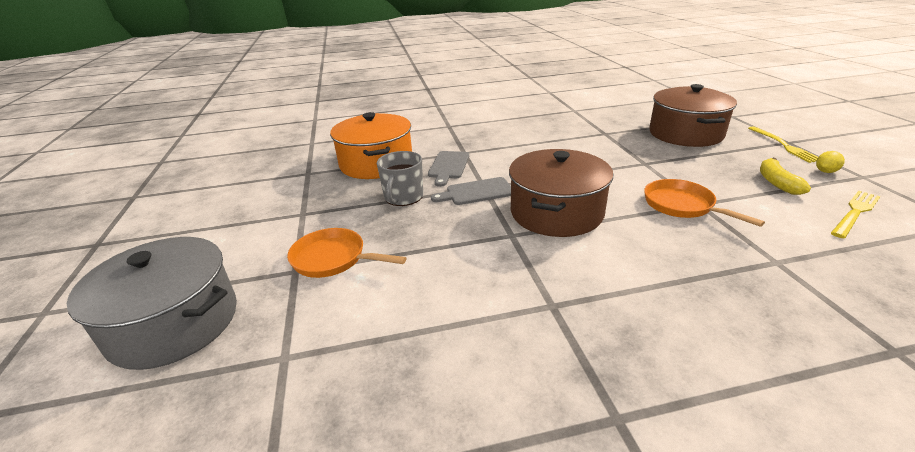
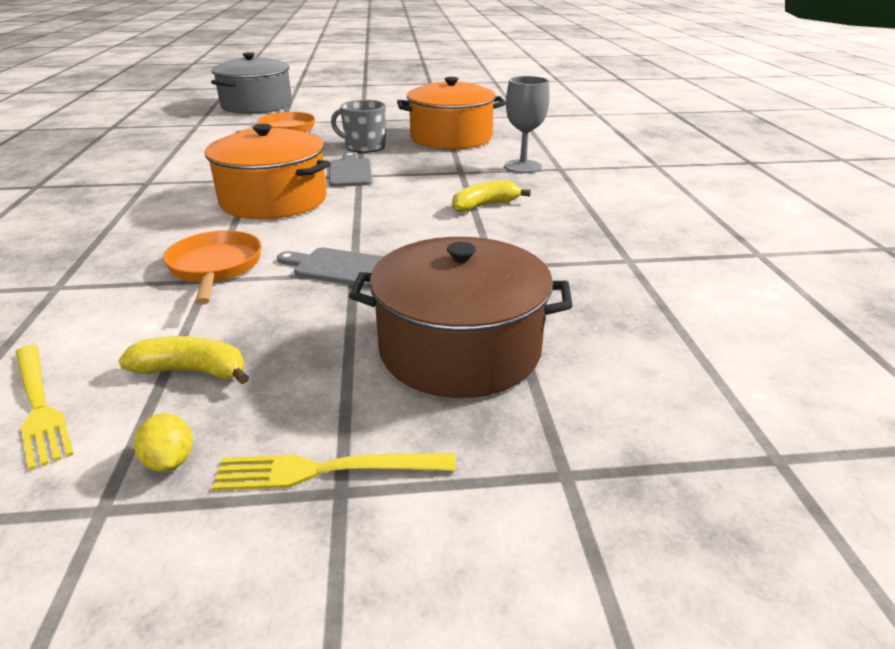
camera: 95 degrees right, 0 degrees up
(447, 135) = (522, 166): none -> grey goblet
(448, 166) = (423, 164): grey cutting board -> grey cutting board (342, 268)
(524, 141) = (485, 205): none -> yellow banana
(556, 212) = (274, 200): brown pot -> orange pot
(682, 205) = (215, 267): orange pan -> orange pan turned 75 degrees counterclockwise

